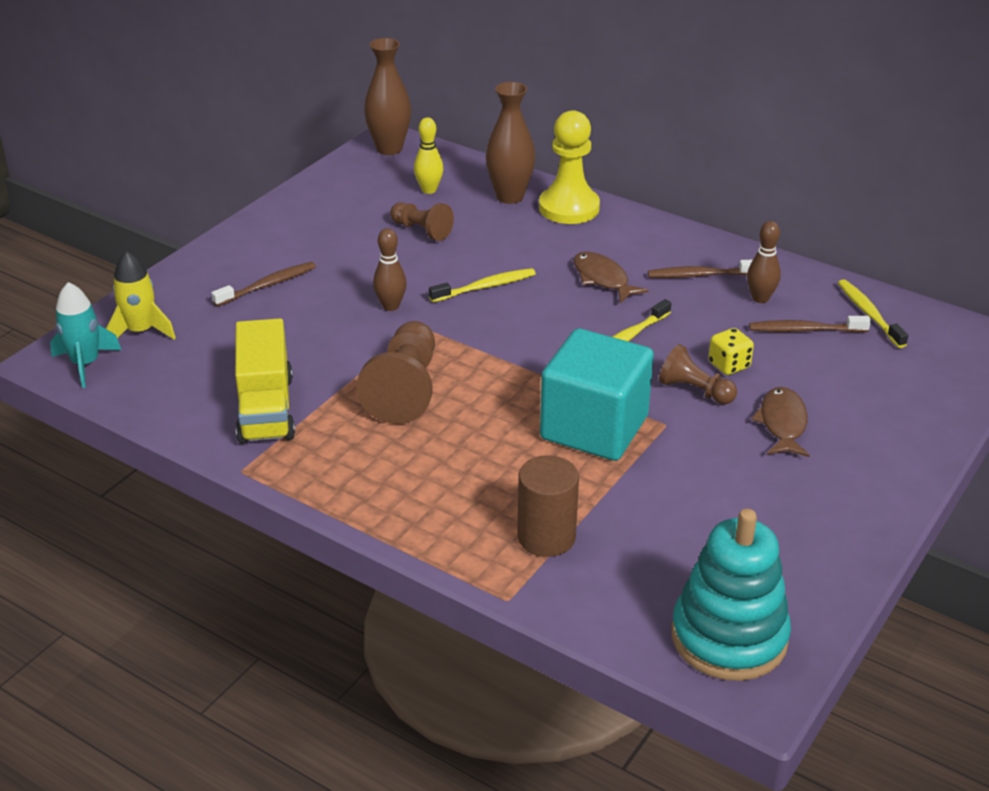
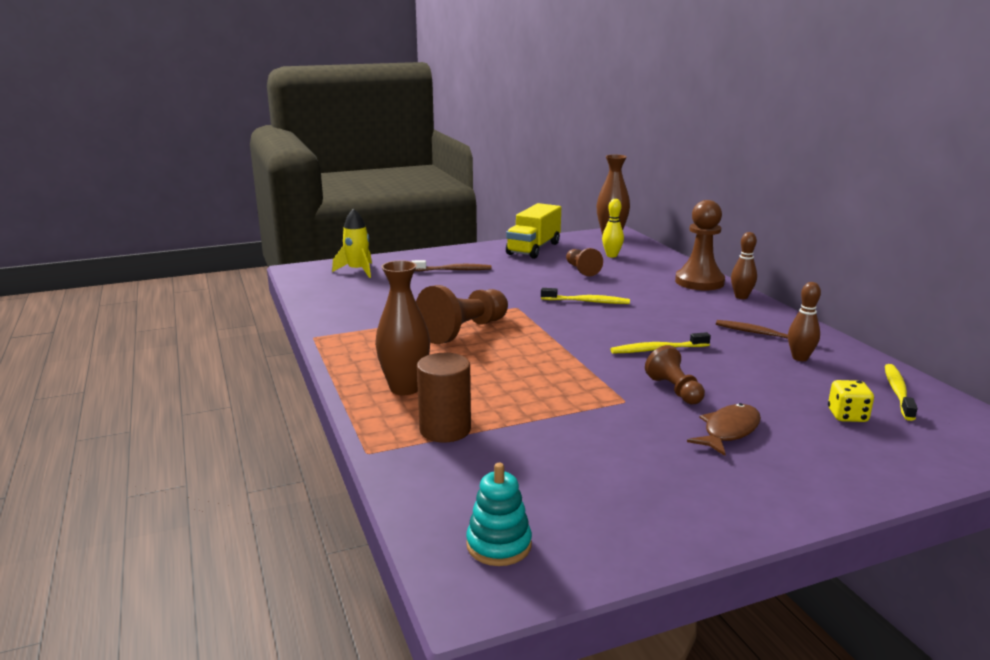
camera: 35 degrees right, 15 degrees down
(86, 364) = (310, 275): turquoise rocket -> none
(266, 408) = (370, 316): yellow truck -> yellow truck (533, 249)
(390, 306) = (512, 295): brown bowling pin -> brown bowling pin (741, 297)
(509, 197) = (663, 269): brown vase -> brown vase (405, 388)
(569, 208) = (699, 282): yellow pawn -> brown pawn
(594, 427) = (566, 386): turquoise cube -> none
(603, 279) = (678, 318): brown fish -> none
(729, 365) = (723, 385): yellow dice -> yellow dice (847, 416)
(729, 637) = (499, 545): turquoise stacking toy -> turquoise stacking toy, size x0.54
(805, 330) = (820, 385): brown toothbrush -> none

